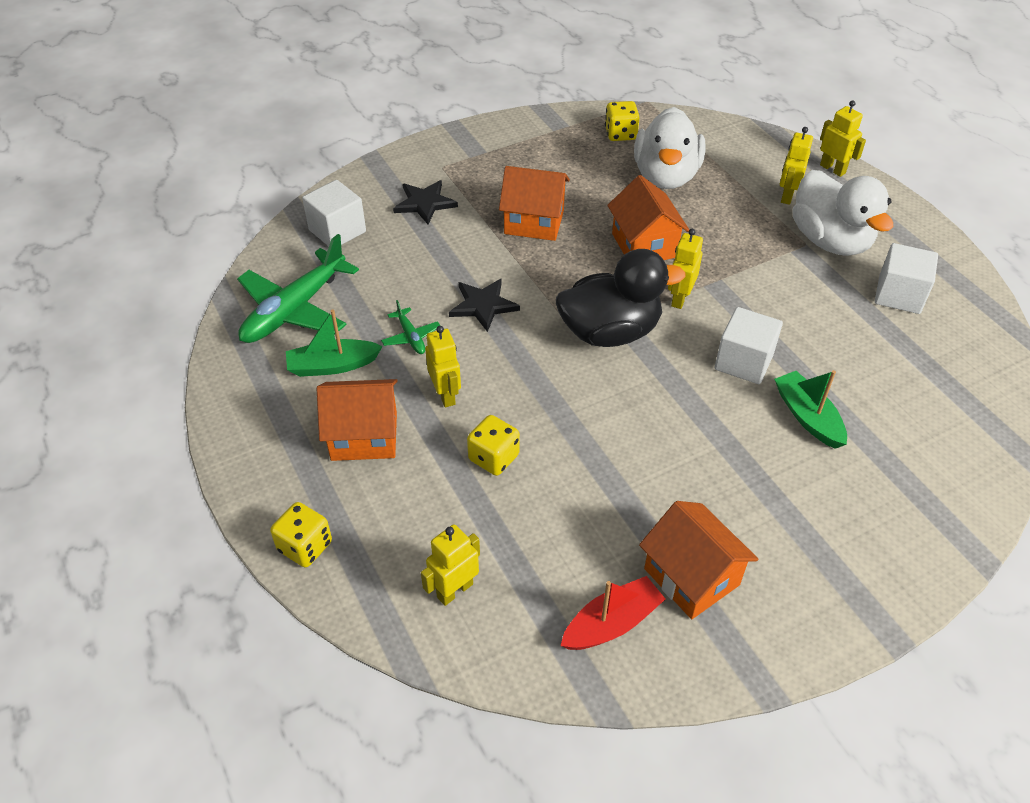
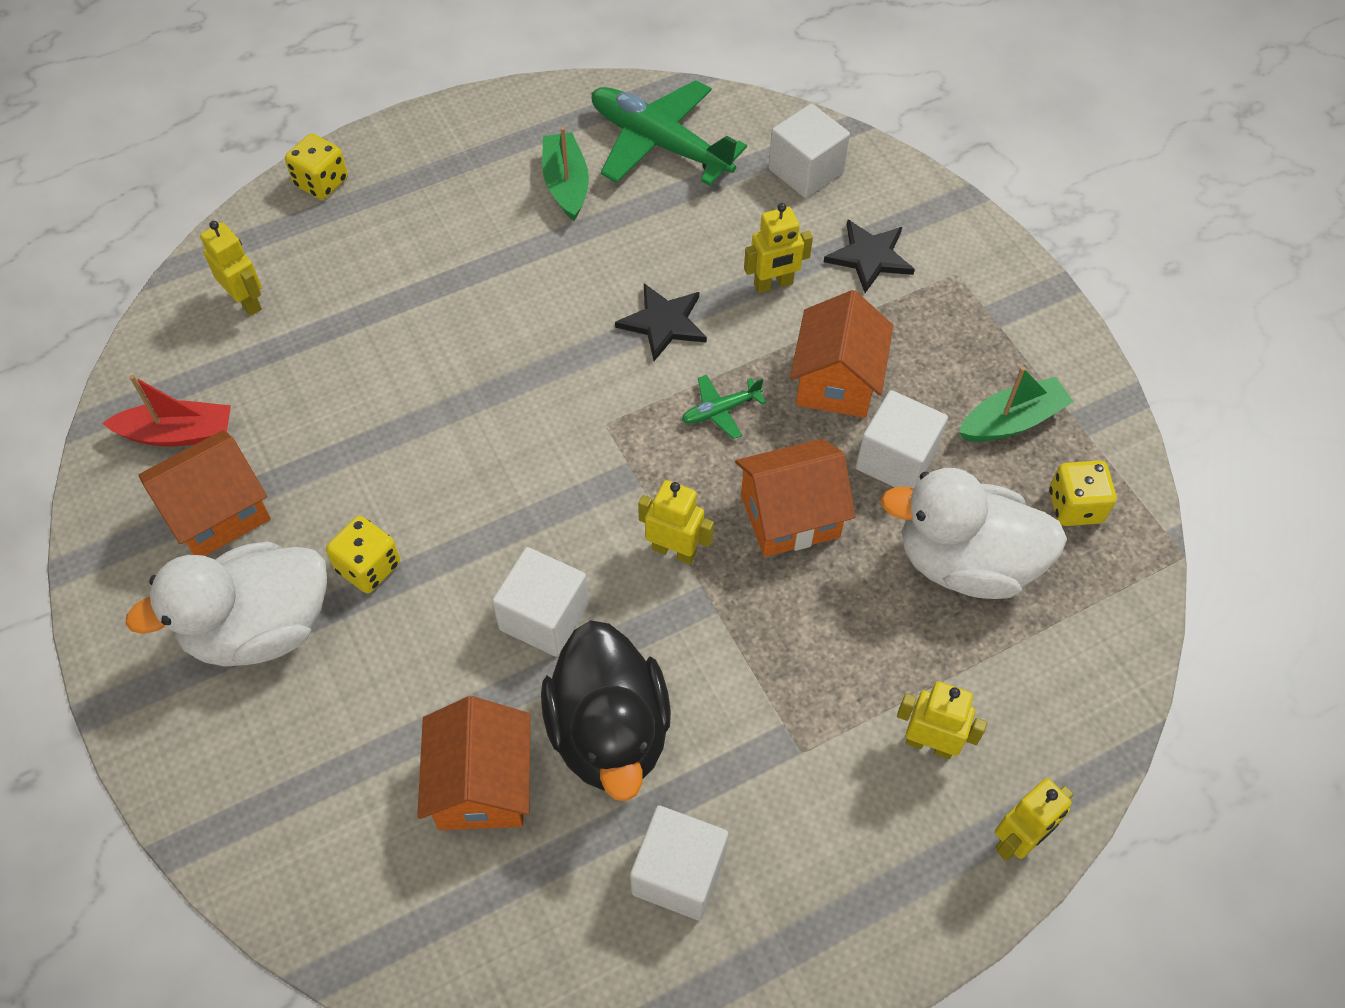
camera: 90 degrees right, 10 degrees up
(364, 436) = (457, 218): orange house -> orange house (482, 785)
(411, 337) = (609, 252): green plane -> green plane (721, 410)
(446, 395) = (512, 288): yellow robot -> yellow robot (773, 284)
(493, 457) = (412, 333): yellow dice -> yellow dice (368, 567)
(595, 199) = (896, 459): none -> white cube
(610, 332) = (609, 460): black duck -> black duck (609, 732)
(612, 623) = (178, 433): red boat -> red boat turned 60 degrees counterclockwise
(807, 417) = (436, 681): green boat -> green boat (1012, 421)
(830, 241) = (812, 791): white duck -> white duck (260, 628)

